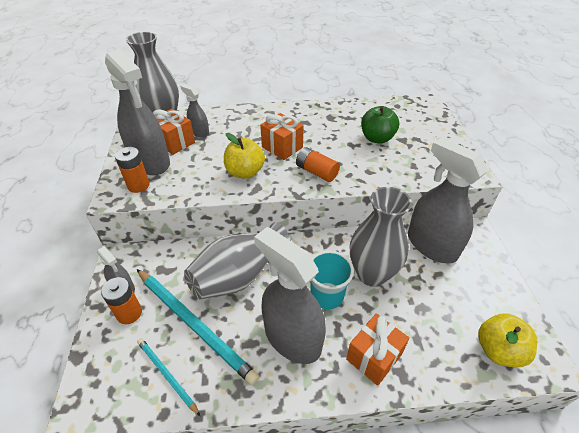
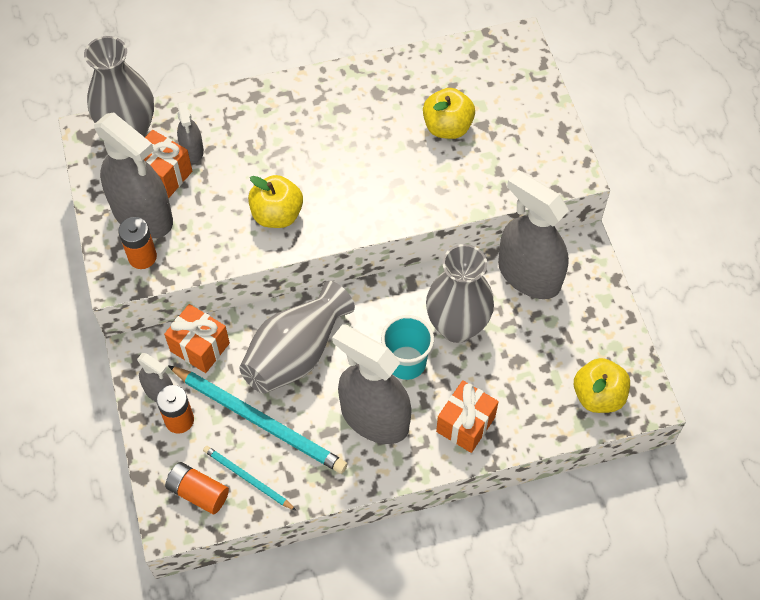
camera: 10 degrees left, 15 degrees up
(199, 132) = (192, 150): grey spray bottle -> grey spray bottle turned 135 degrees counterclockwise
(282, 147) = (317, 163): orange gift -> orange gift (200, 347)
(316, 172) = (372, 201): orange battery -> orange battery (198, 492)
(377, 138) = (447, 127): green apple -> yellow apple

